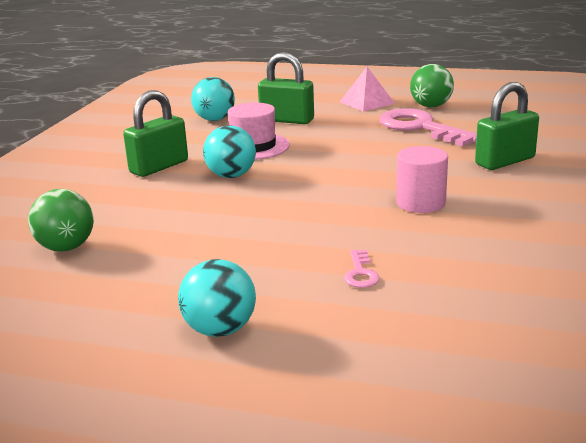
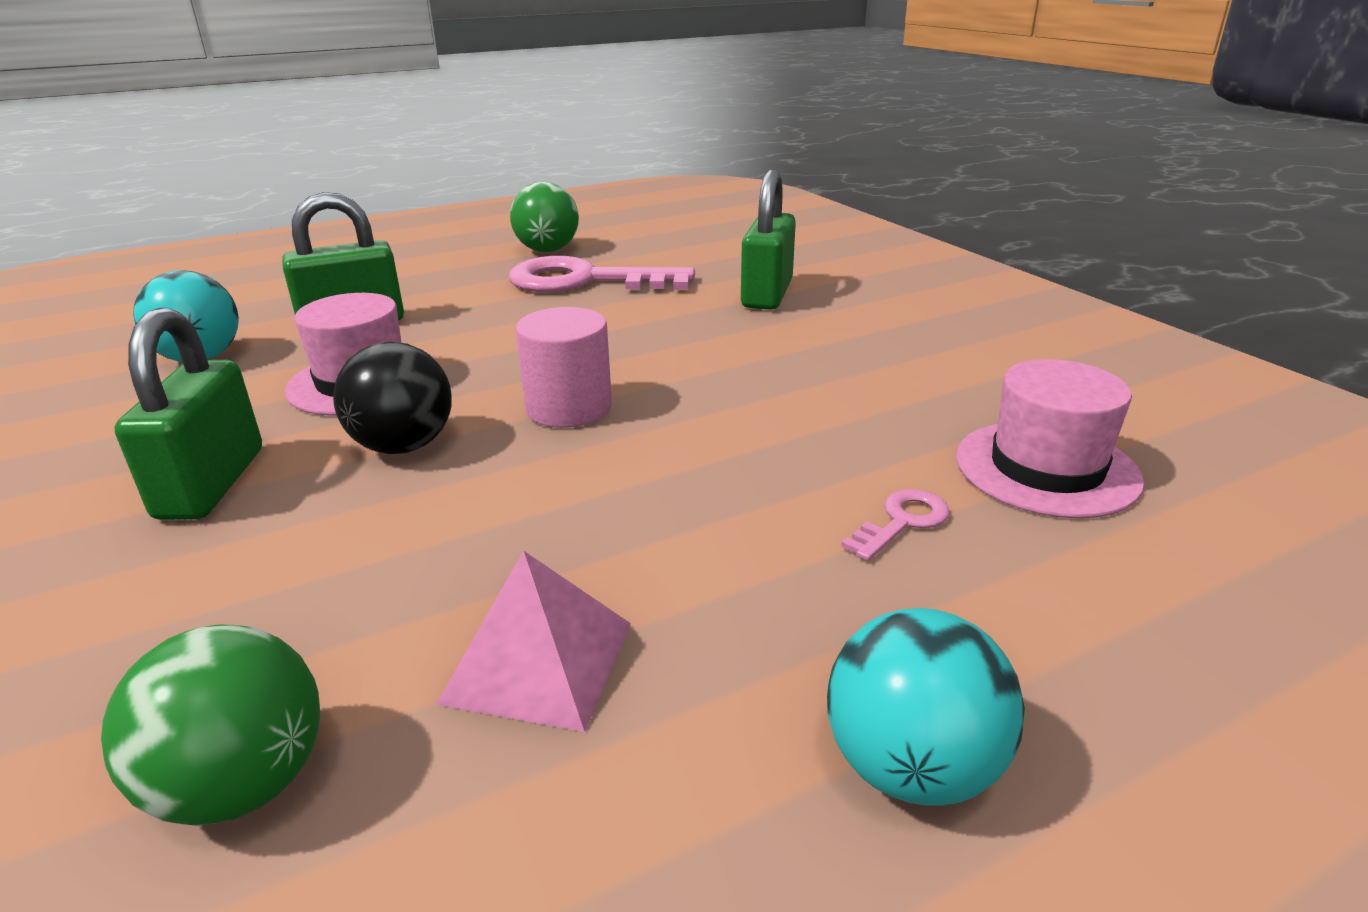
camera: 45 degrees left, 5 degrees up
(231, 176) = (403, 446): turquoise ball -> black ball
(360, 273) = (902, 522): pink key -> pink key turned 90 degrees counterclockwise
(367, 102) = (444, 266): pink pyramid -> pink pyramid (538, 661)
(421, 203) = (775, 381): pink cylinder -> pink cylinder (569, 408)
(472, 284) = (1046, 468): none -> pink hat

